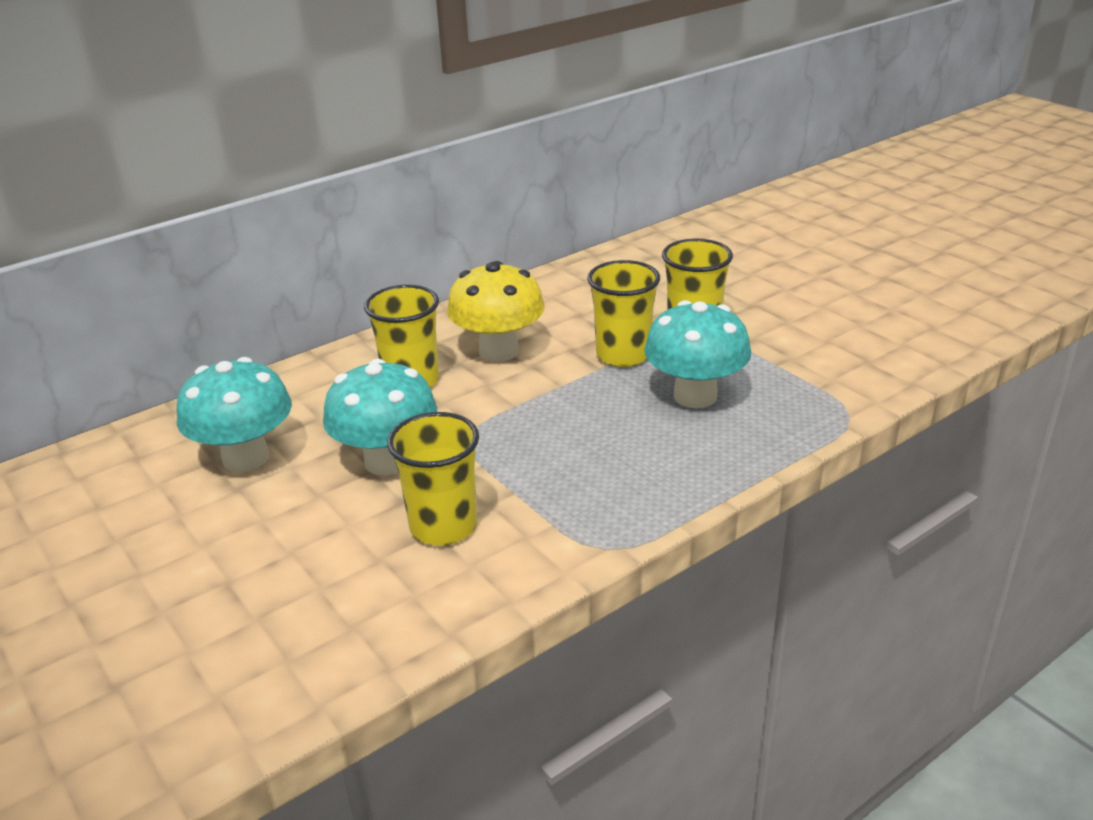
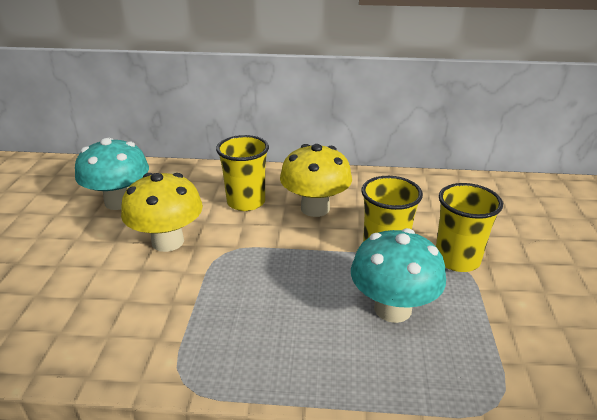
camera: 40 degrees right, 0 degrees up
(387, 461) = (168, 241): turquoise mushroom -> yellow mushroom
(443, 526) = (132, 299): yellow cup -> none

